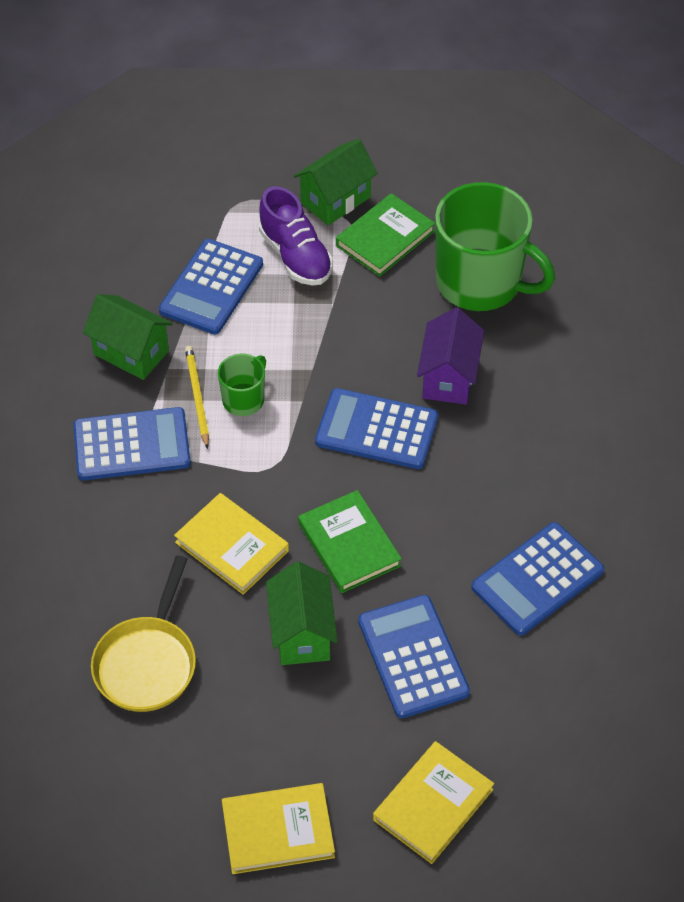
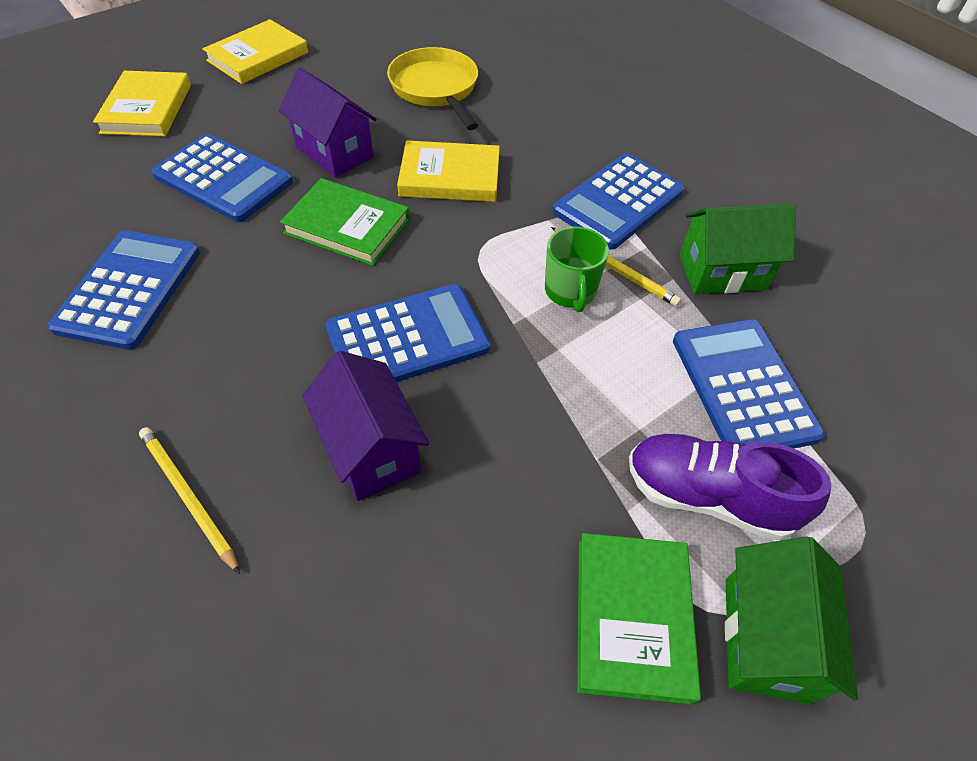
camera: 140 degrees right, 0 degrees up
(302, 633) = (334, 152): green house -> purple house
(480, 283) = (432, 637): green mug -> none
(562, 410) = (188, 497): none -> yellow pencil

